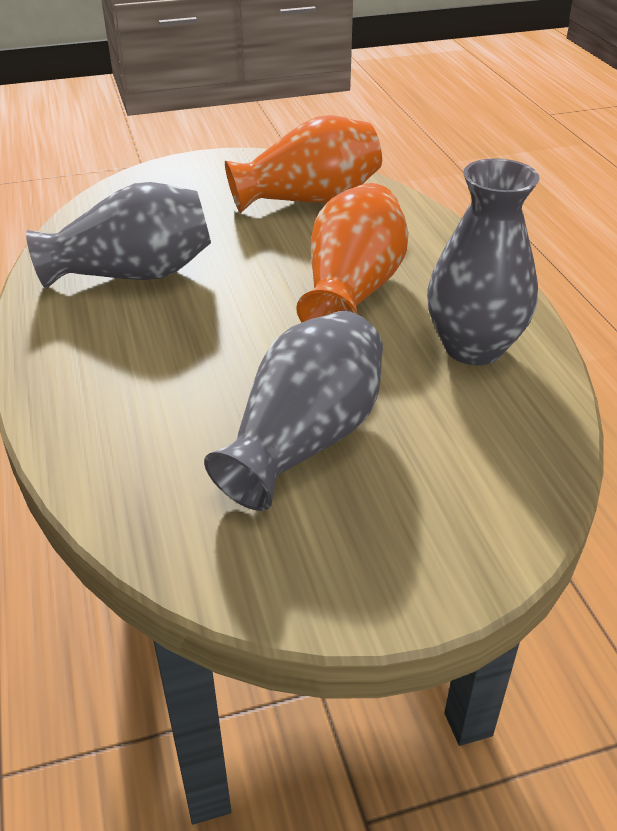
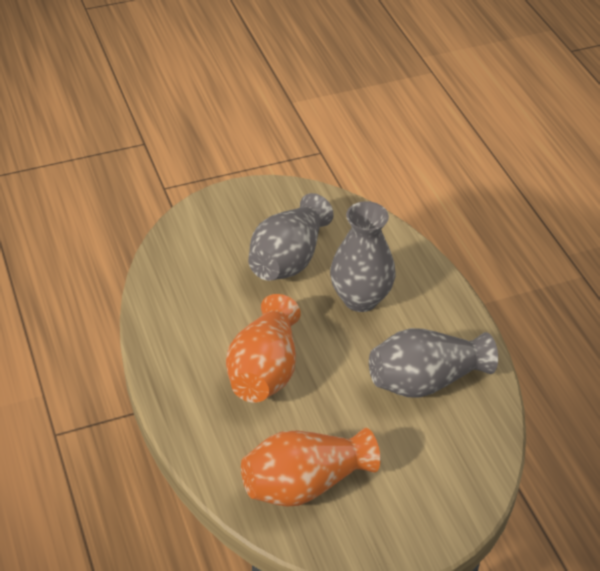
camera: 175 degrees right, 5 degrees up
(473, 347) = (188, 323): grey vase -> grey vase (360, 299)

